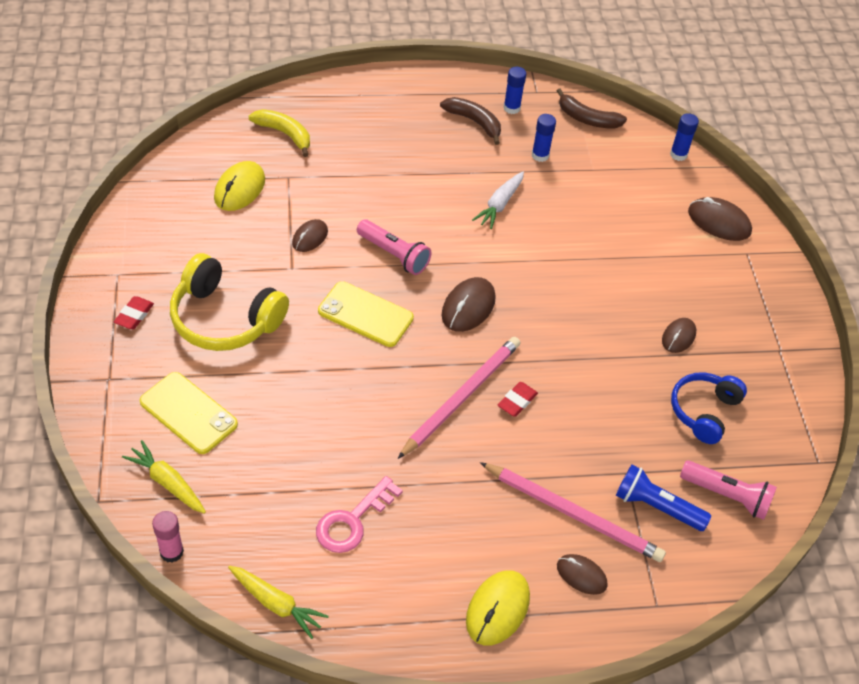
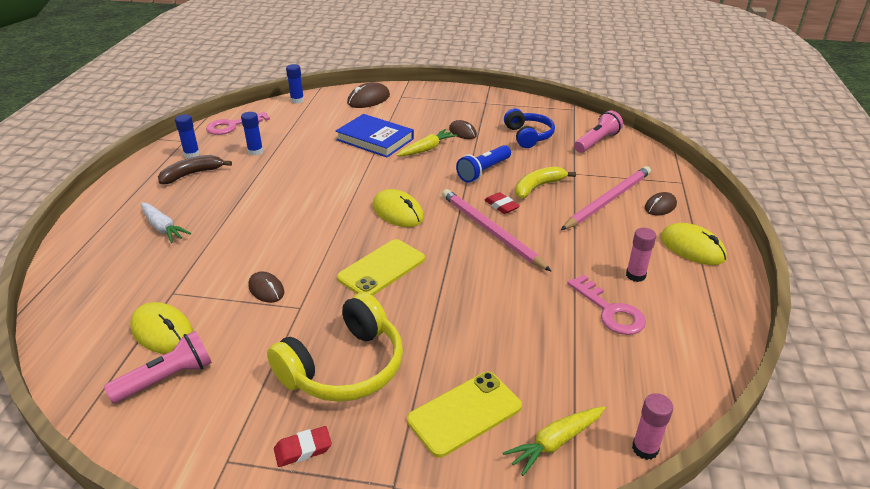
camera: 70 degrees left, 15 degrees down
(134, 315) = (303, 449): red eraser -> red eraser turned 60 degrees counterclockwise
(276, 604) = (700, 373): yellow carrot -> yellow carrot (427, 149)
(284, 134) = (108, 287): yellow banana -> yellow banana (538, 187)
(394, 255) = (319, 241): pink flashlight -> pink flashlight (167, 378)
(422, 545) = (635, 275): none -> pink glue stick
(468, 307) = (398, 212): brown mouse -> yellow mouse
(500, 205) = (295, 178): white carrot -> white carrot (163, 227)
(587, 118) = (232, 126): brown banana -> pink key
(617, 252) = (375, 139): none -> blue book
(656, 507) = (604, 167): blue flashlight -> blue flashlight (483, 171)
(704, 411) = (528, 136): blue headphones -> blue headphones turned 150 degrees counterclockwise

